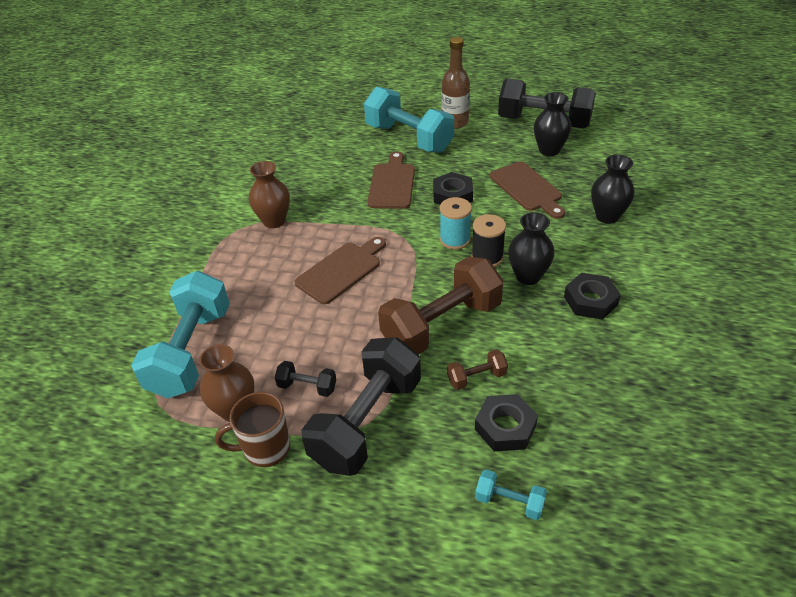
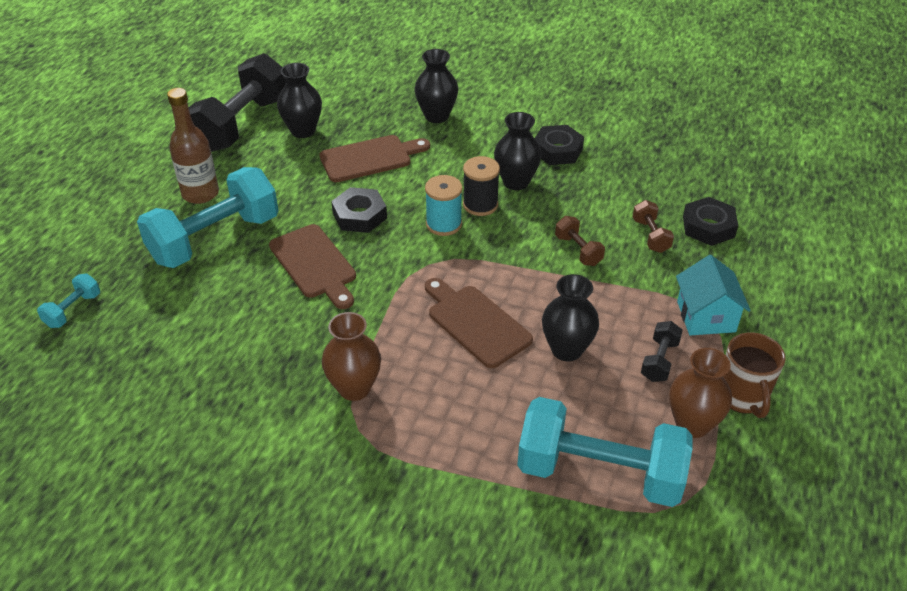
camera: 85 degrees left, 0 degrees up
(316, 325) = (566, 349): none -> black vase
(367, 422) = (706, 316): black dumbbell -> turquoise house
(392, 184) = (315, 264): brown cutting board -> brown cutting board turned 135 degrees counterclockwise
(441, 325) = (578, 250): brown dumbbell -> brown dumbbell, size x0.44
(509, 502) = (784, 236): turquoise dumbbell -> turquoise dumbbell (73, 310)

